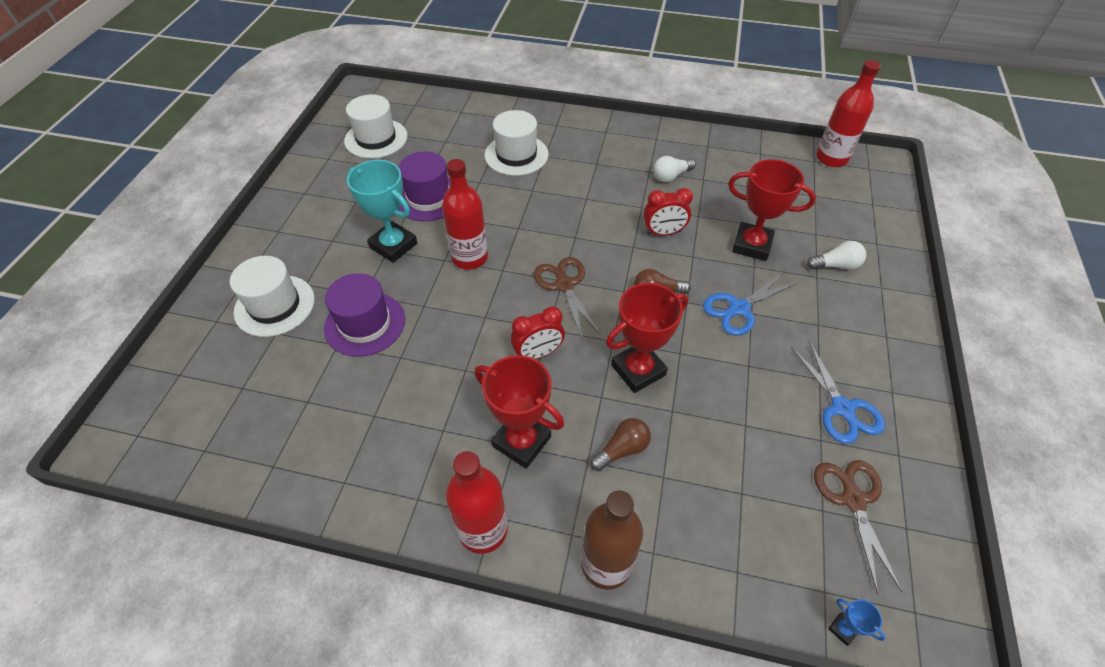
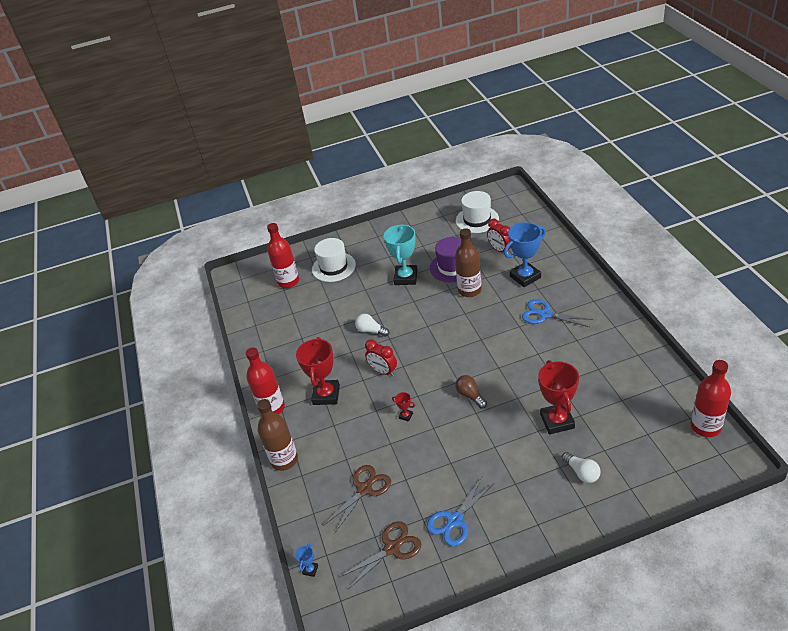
camera: 65 degrees right, 10 degrees down
(365, 324) = (348, 301): purple hat -> none
(470, 258) = (424, 309): red bottle -> red bottle (288, 282)
(485, 205) = (469, 290): none -> brown bottle
(516, 155) = (525, 277): white hat -> blue trophy
(564, 285) = (439, 355): brown scissors -> brown scissors (364, 489)
(622, 449) = (350, 434): brown light bulb -> none
(638, 370) = (406, 416): red trophy -> red trophy, size x0.42
(663, 233) = (524, 374): red clock -> red clock (500, 250)
(671, 176) = (583, 352): white light bulb -> white light bulb (371, 331)
(739, 308) = (493, 439): blue scissors -> blue scissors (545, 314)

